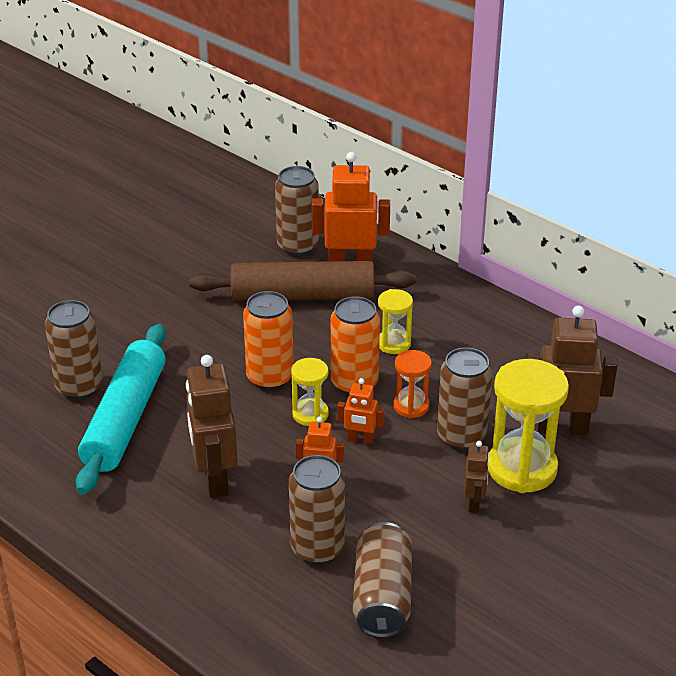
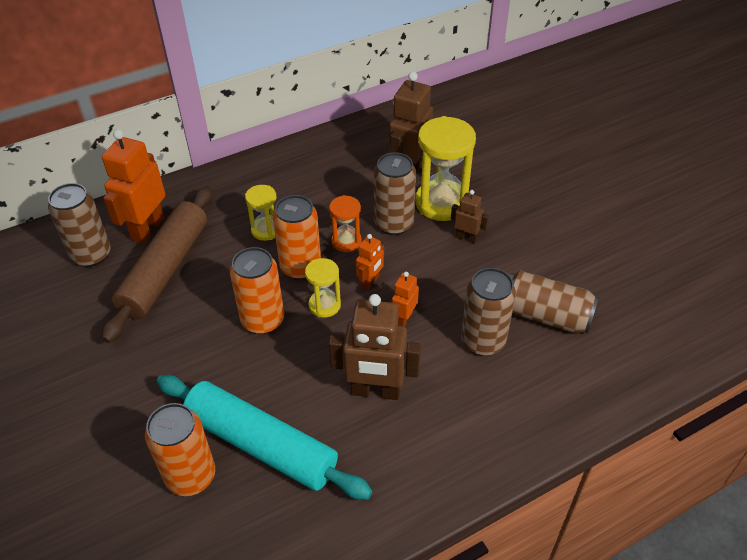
camera: 70 degrees left, 10 degrees up
(79, 387) = (190, 476): brown can -> orange can

